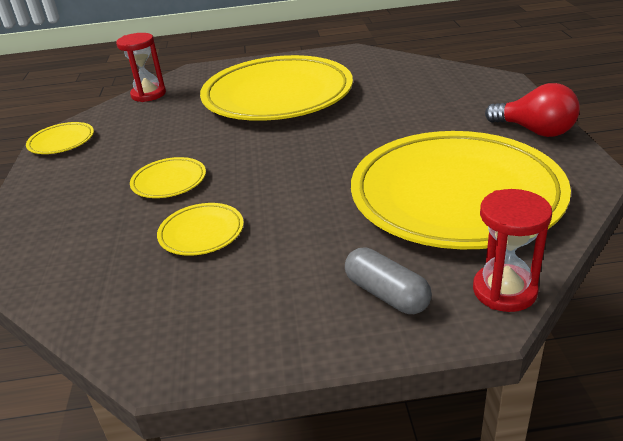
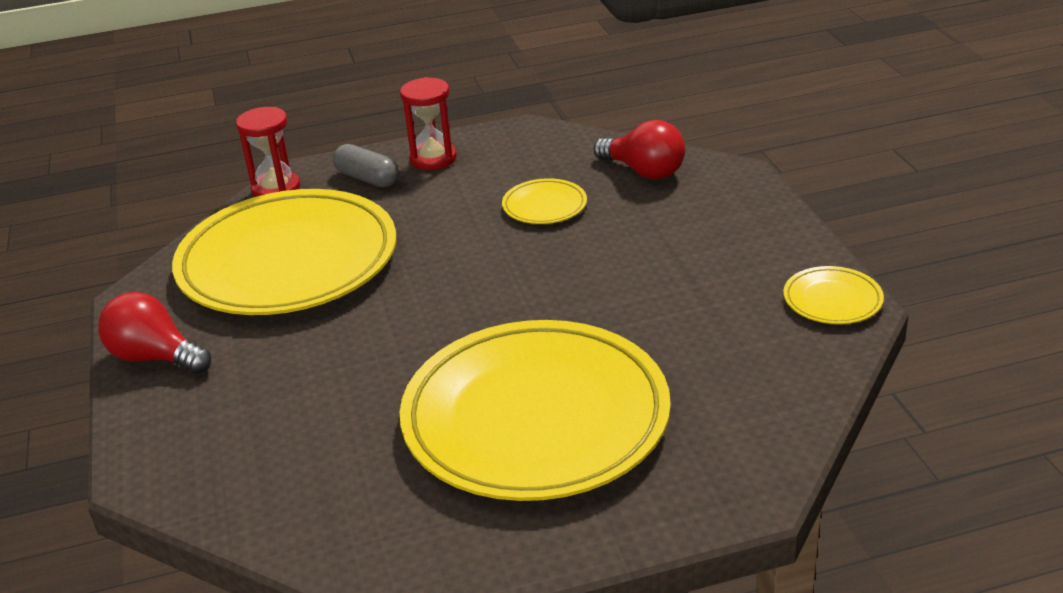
camera: 170 degrees right, 0 degrees up
(78, 266) = (644, 171): none -> red light bulb
(148, 94) = (787, 412): red hourglass -> red hourglass (433, 158)
(169, 181) = (618, 253): yellow plate -> none

